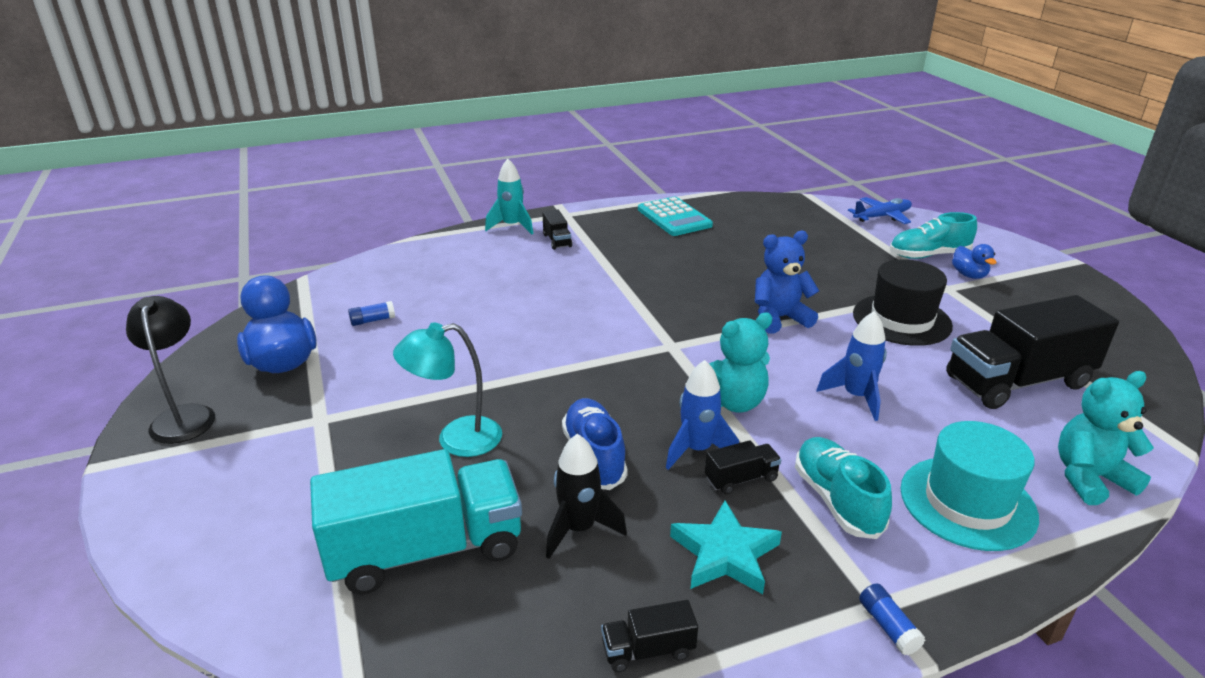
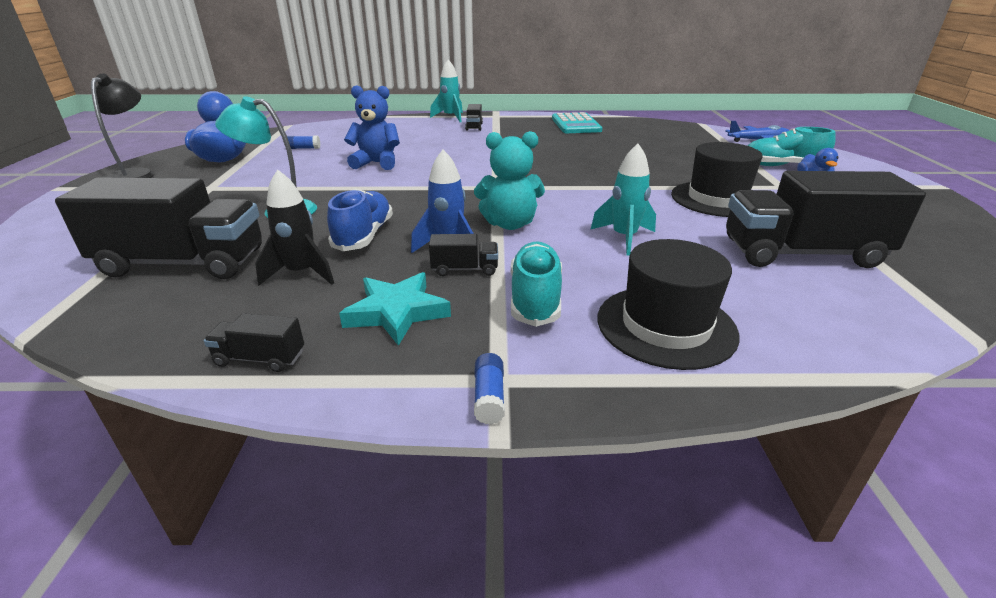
camera: 20 degrees right, 0 degrees up
(426, 550) = (183, 263): turquoise truck -> black truck
(779, 318) = (603, 184): blue teddy bear -> blue teddy bear (377, 163)
(856, 397) = (624, 238): blue rocket -> turquoise rocket
(967, 502) = (666, 326): turquoise hat -> black hat
(1089, 478) = (825, 335): turquoise teddy bear -> none

